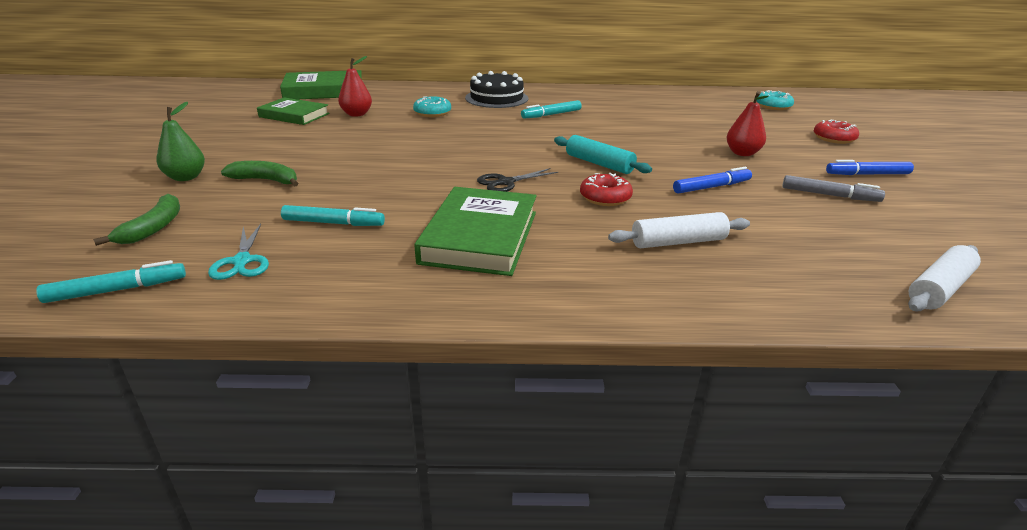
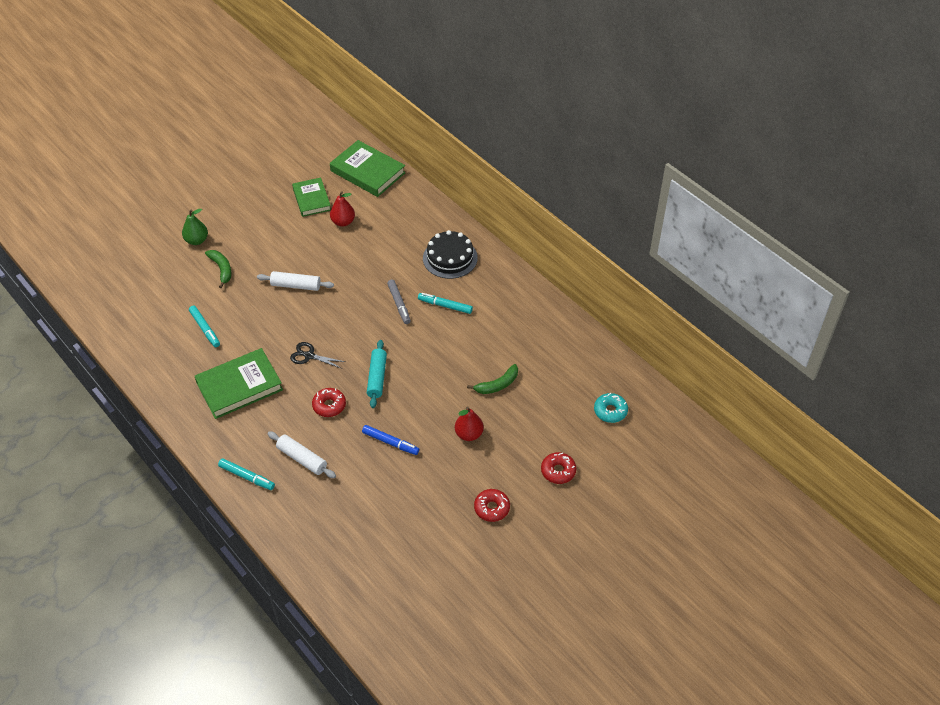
camera: 50 degrees right, 20 degrees up
(117, 290) = (103, 316): turquoise marker -> turquoise marker (247, 477)
(153, 228) = (148, 279): green banana -> green banana (497, 384)
(242, 261) = (150, 330): turquoise scissors -> none
(432, 113) = (384, 251): turquoise donut -> none
(829, 195) = (432, 499): grey marker -> grey marker (399, 304)
(867, 174) = (492, 508): blue marker -> red donut
(939, 289) = (340, 572): white rolling pin -> white rolling pin (296, 285)

